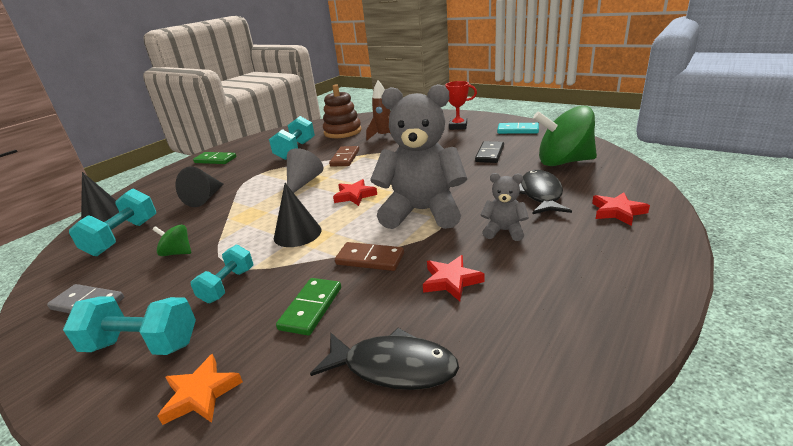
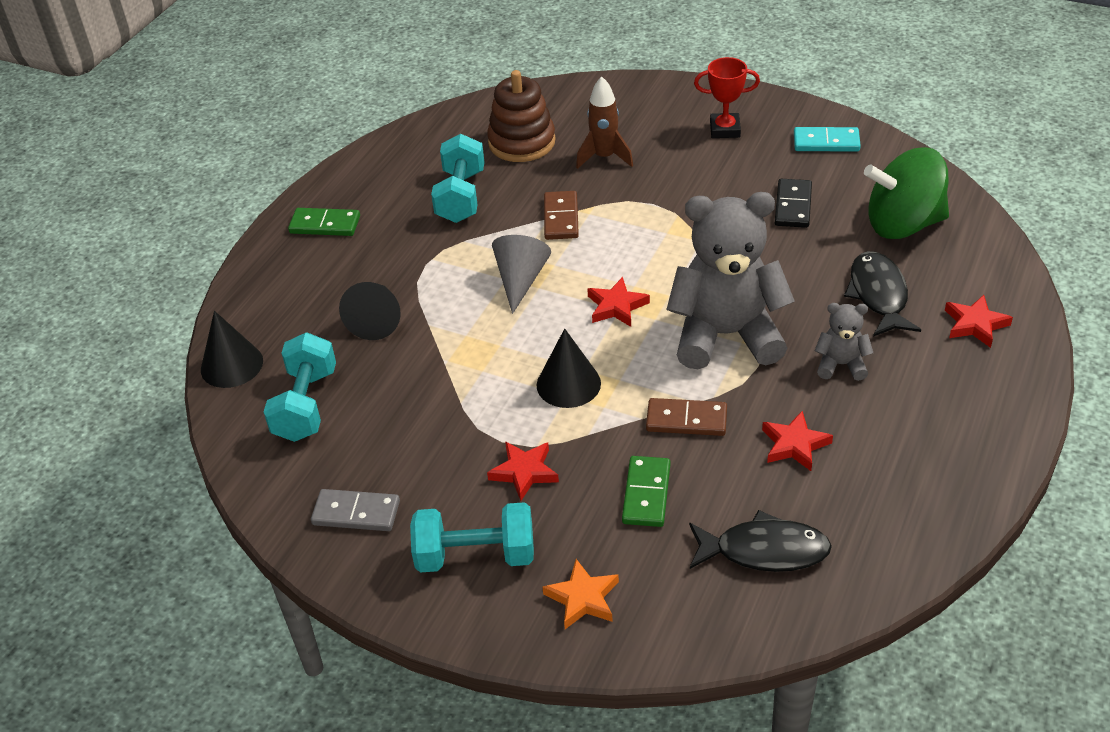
camera: 10 degrees left, 15 degrees up
(177, 253) = (415, 427): green spinning top -> none
(228, 285) = (524, 472): turquoise dumbbell -> red star

